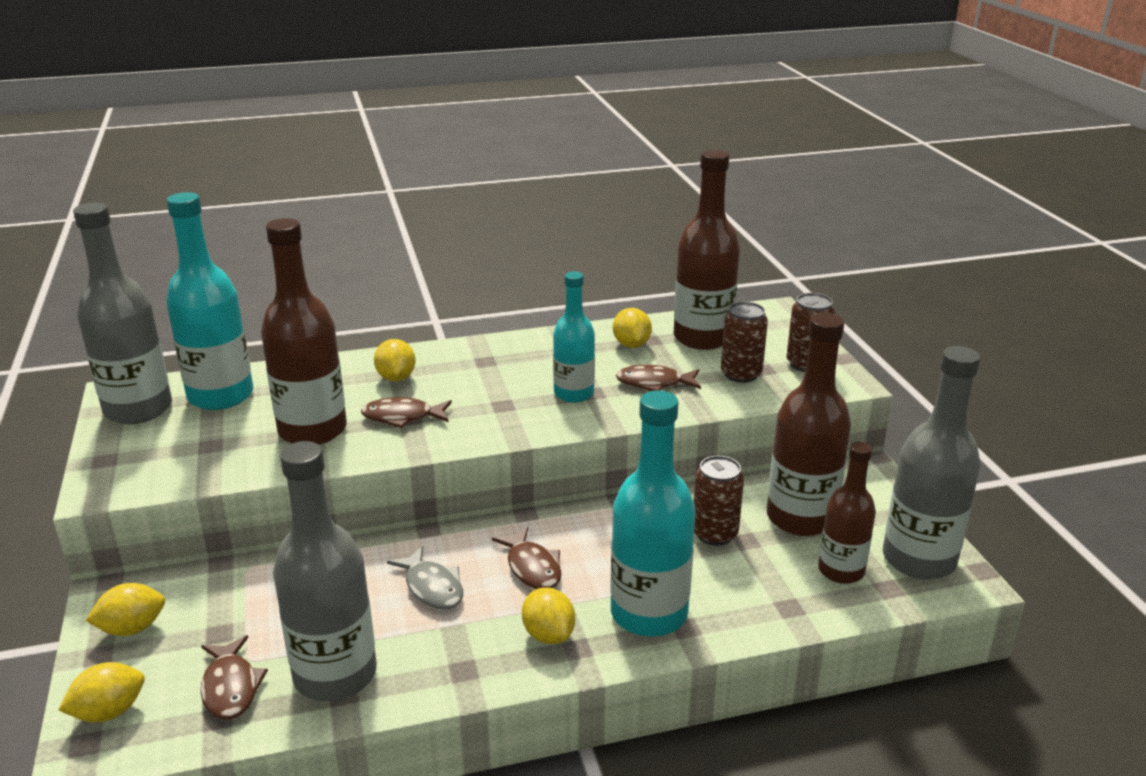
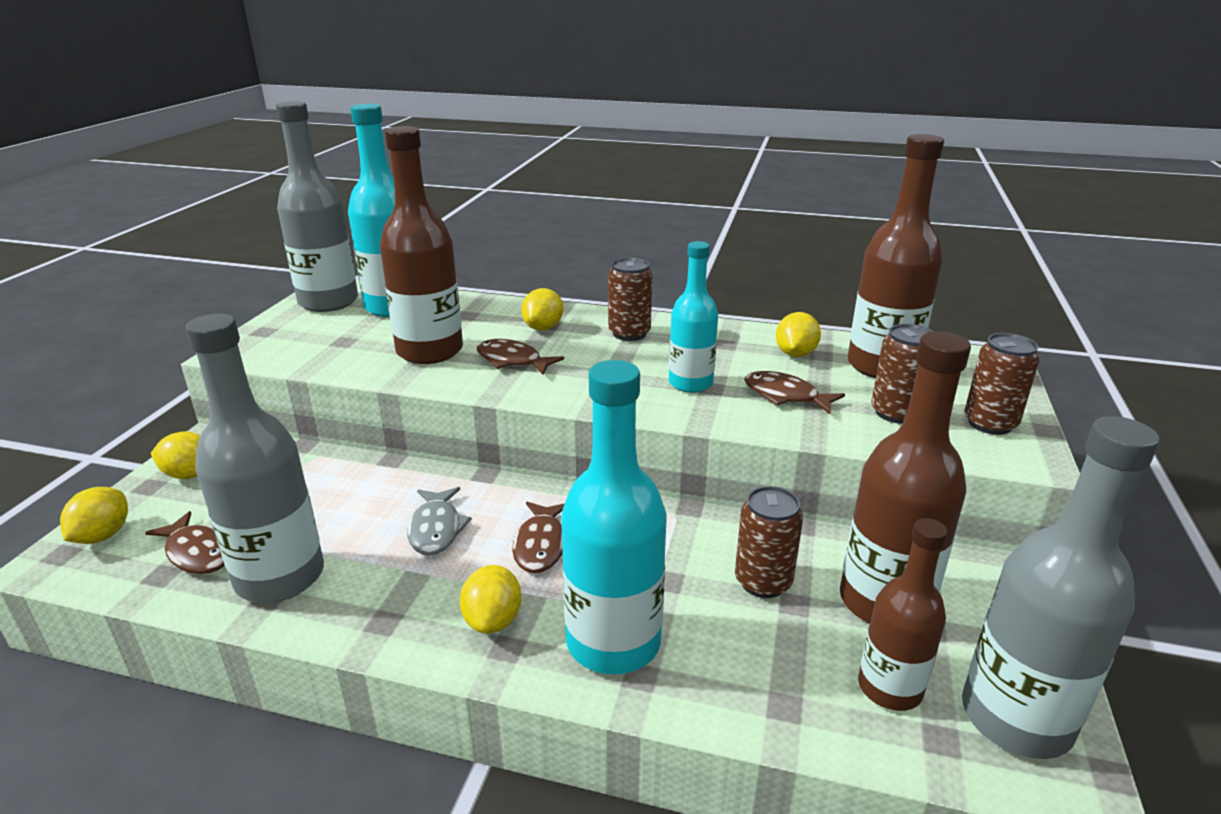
camera: 30 degrees right, 0 degrees up
(109, 712) = (103, 535): yellow lemon -> yellow lemon turned 75 degrees counterclockwise
(230, 687) = (198, 552): brown fish -> brown fish turned 60 degrees counterclockwise
(480, 362) = (629, 333): none -> brown can

